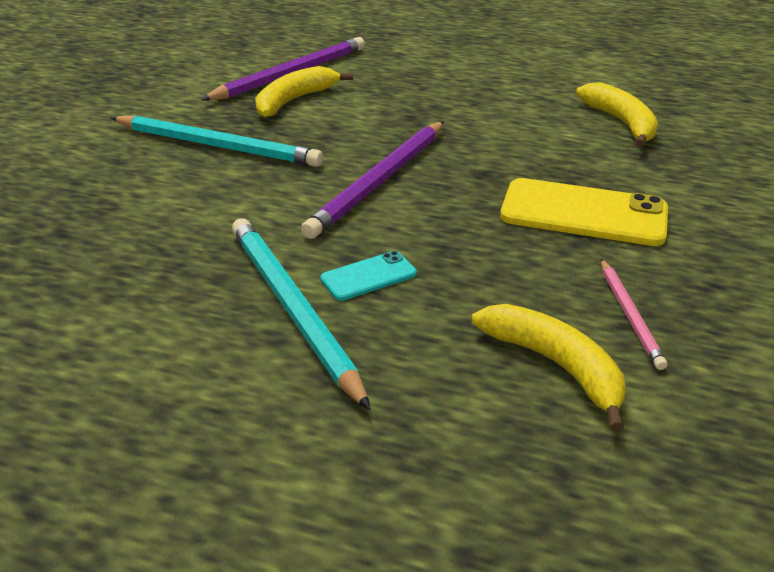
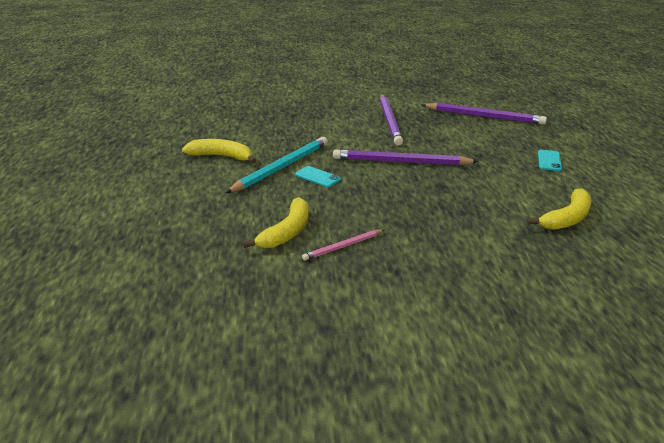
camera: 65 degrees right, 5 degrees down
(217, 146) = (390, 121): turquoise pencil -> purple pencil
(294, 100) = (456, 124): yellow banana -> yellow banana (222, 156)
(466, 82) = (549, 161): none -> turquoise phone
(583, 213) = (431, 220): yellow phone -> none

